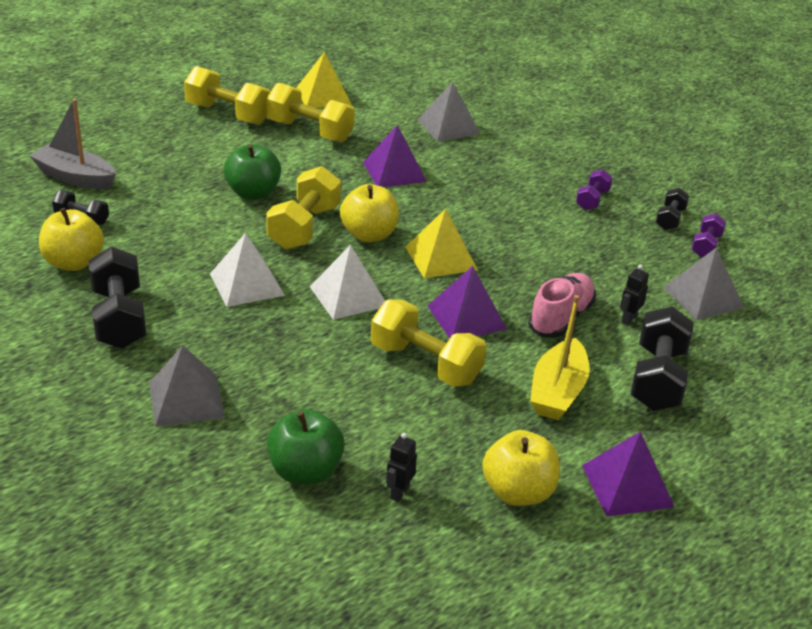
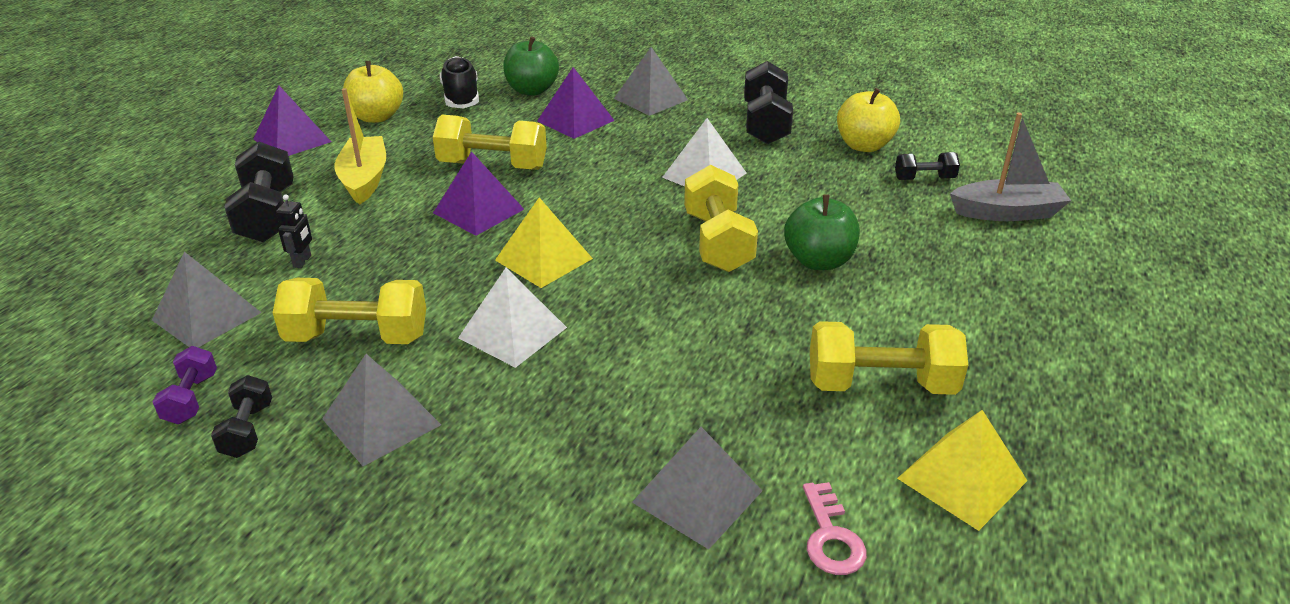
camera: 155 degrees right, 0 degrees up
(119, 318) = (765, 124): black dumbbell -> black dumbbell turned 45 degrees clockwise
(228, 114) = (1021, 368): yellow dumbbell -> yellow dumbbell (357, 337)
(348, 296) = (605, 194): white pyramid -> white pyramid (512, 332)
(369, 235) = (643, 258): yellow apple -> none
(394, 172) = (696, 358): purple pyramid -> purple pyramid (575, 120)
(399, 492) = (461, 97): black robot -> black shoe
(404, 100) = (831, 537): none -> pink key
(561, 318) = (380, 239): pink shoe -> none
(592, 200) = (381, 421): purple dumbbell -> grey pyramid

